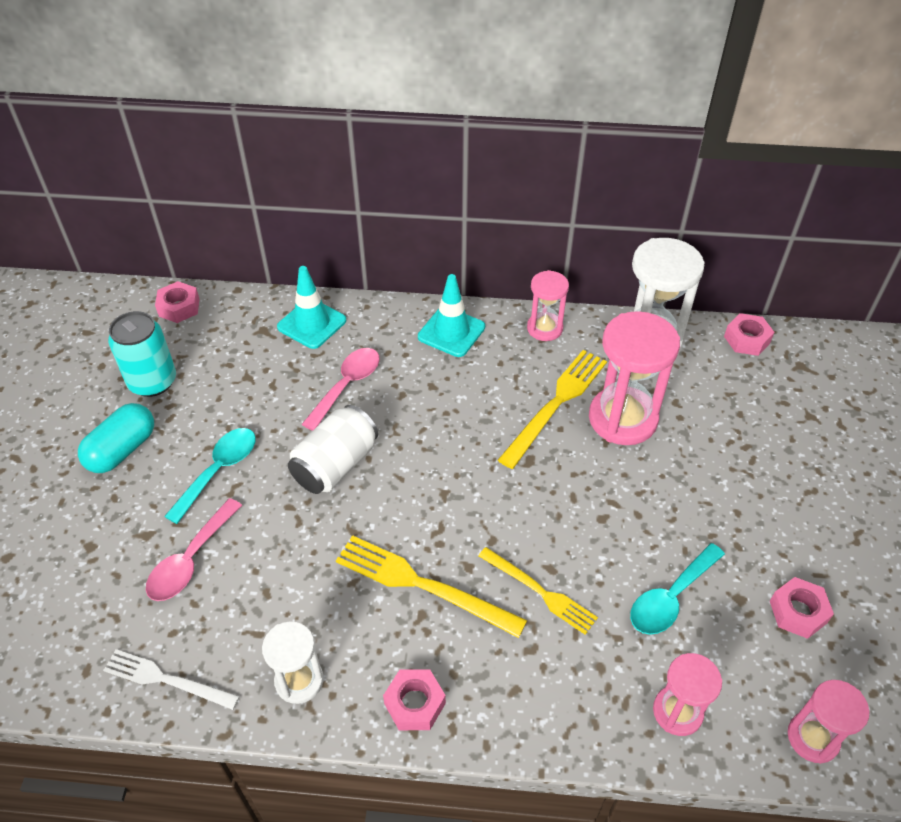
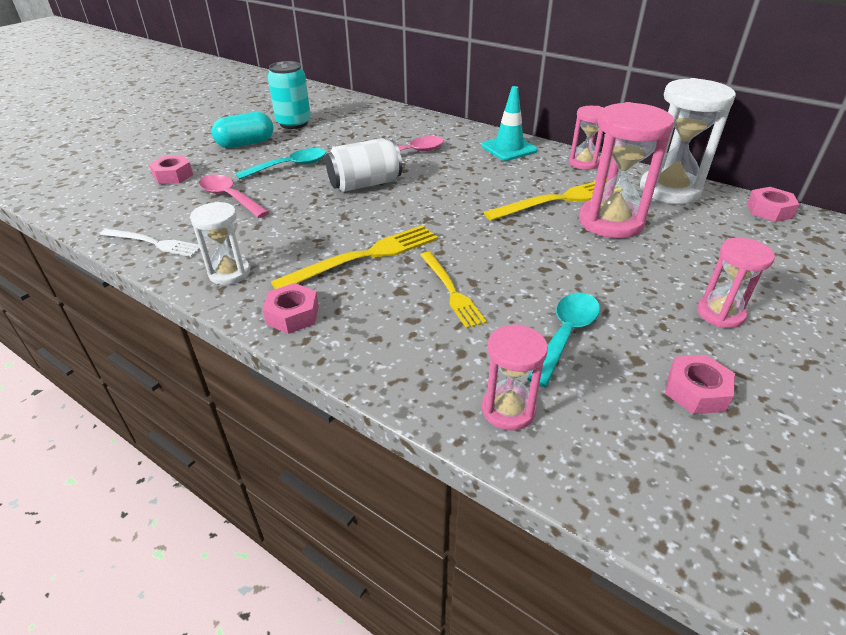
camera: 30 degrees right, 10 degrees down
(166, 680) = (153, 243): white fork -> white fork turned 150 degrees clockwise
(179, 307) = (341, 100): pink nut -> pink nut (173, 175)
(190, 560) = (229, 197): pink spoon -> pink spoon turned 75 degrees clockwise
(312, 324) = (415, 123): turquoise traffic cone -> none
(422, 585) = (364, 257): yellow fork -> yellow fork turned 90 degrees clockwise
(670, 598) = (566, 334): turquoise spoon -> turquoise spoon turned 135 degrees clockwise
(812, 738) = (642, 491): pink hourglass -> pink hourglass (720, 314)

